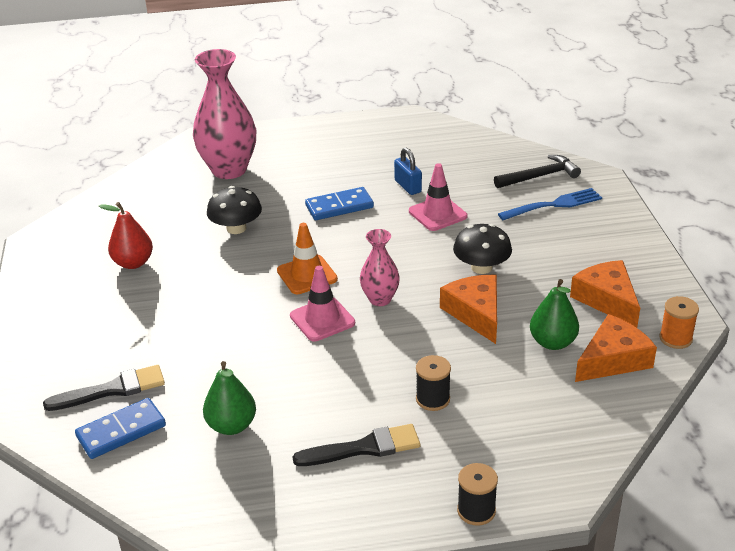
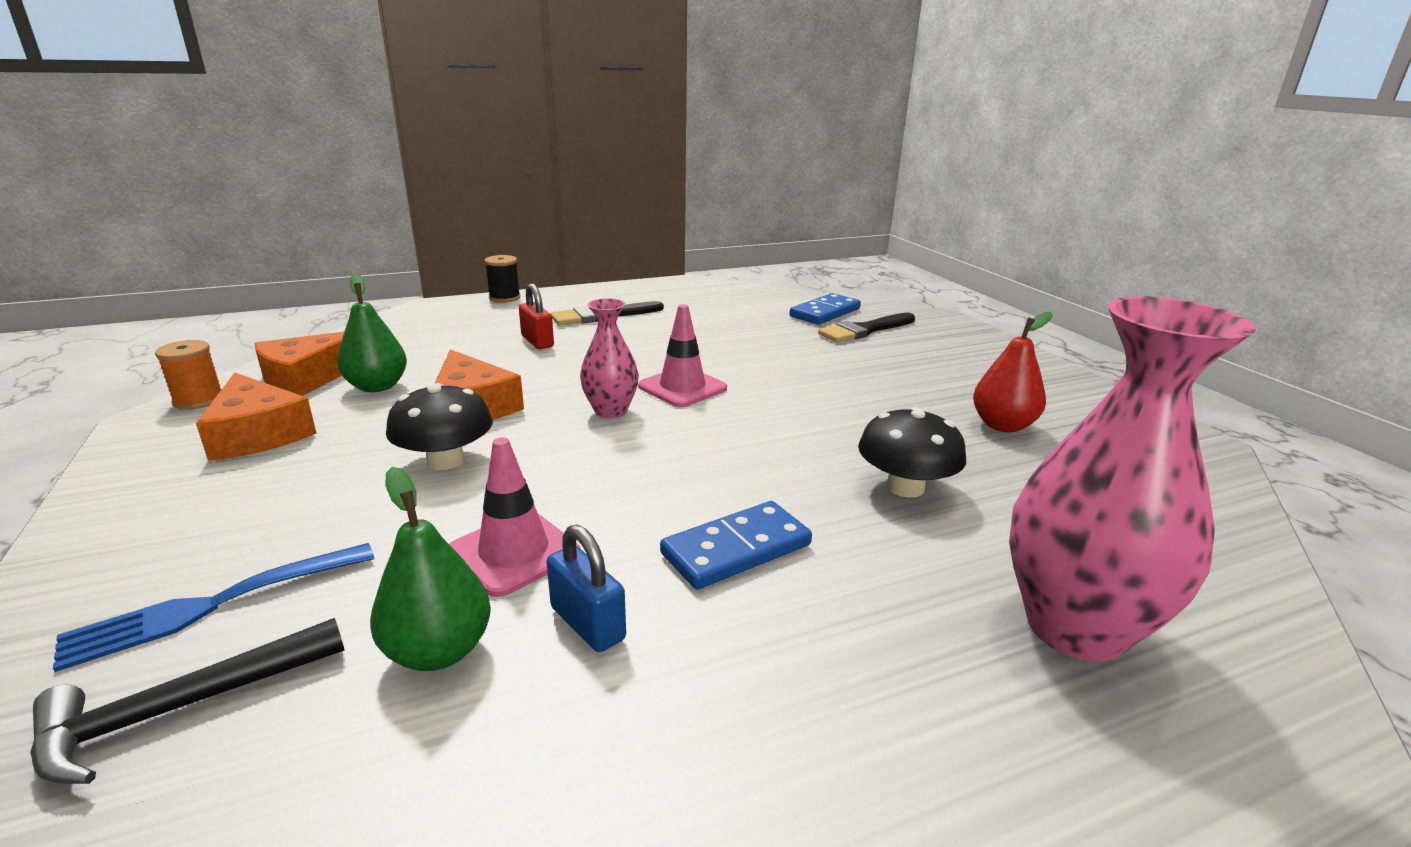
camera: 165 degrees right, 10 degrees down
(231, 426) = (730, 319): green pear -> green pear (439, 651)
(307, 275) = (731, 430): orange traffic cone -> none
(433, 399) = (537, 341): black spool -> red padlock

